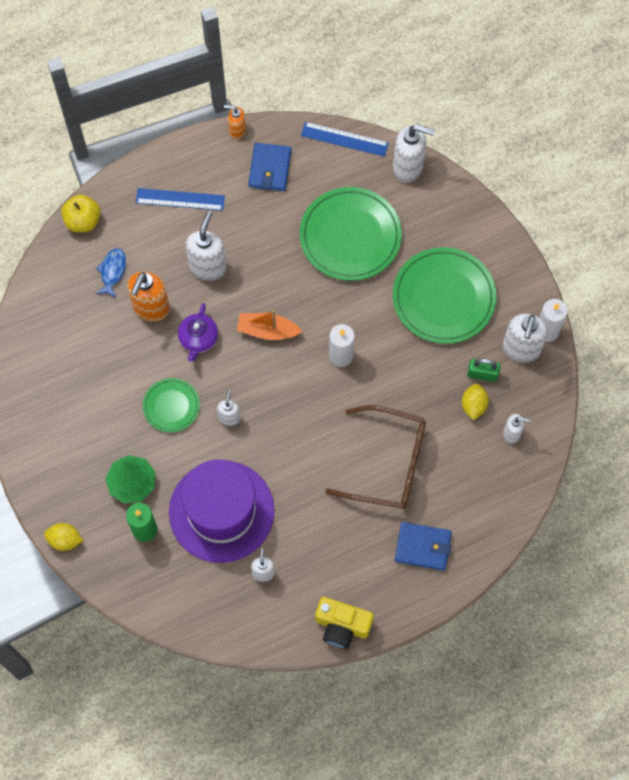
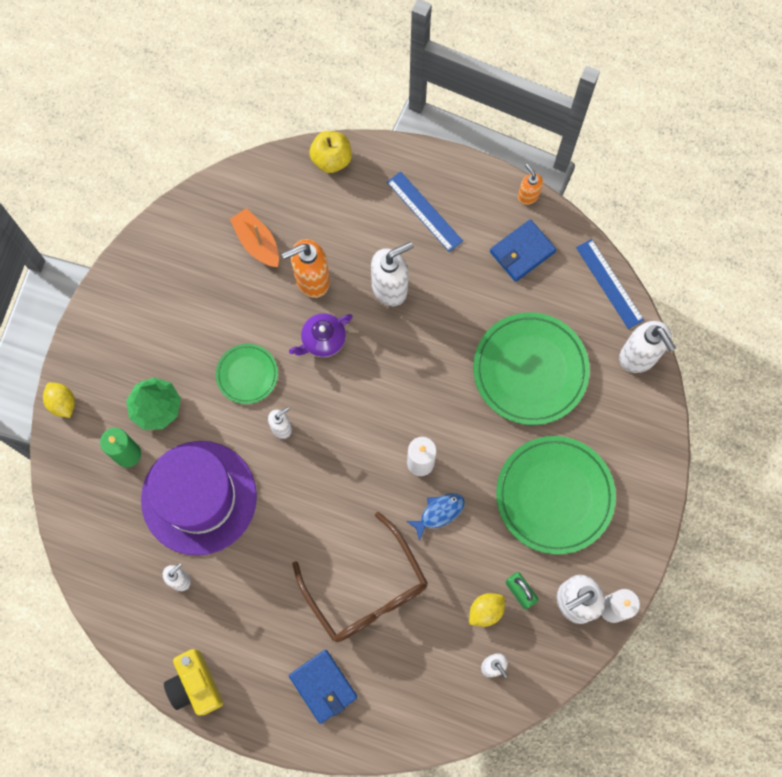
camera: 45 degrees right, 5 degrees up
(112, 271) = (313, 221): blue fish -> blue fish (439, 513)
(267, 330) = (383, 385): orange boat -> orange boat (257, 242)

